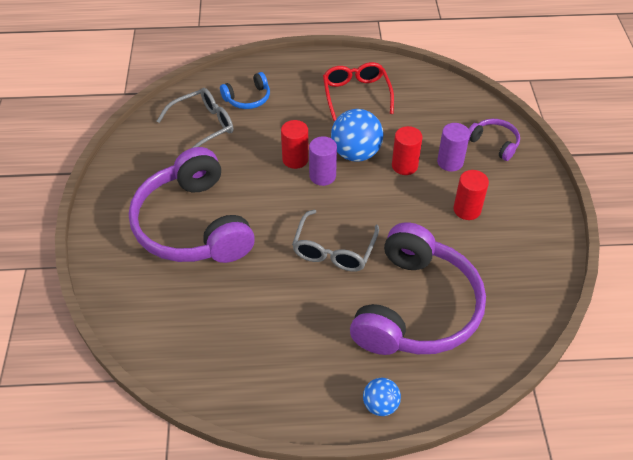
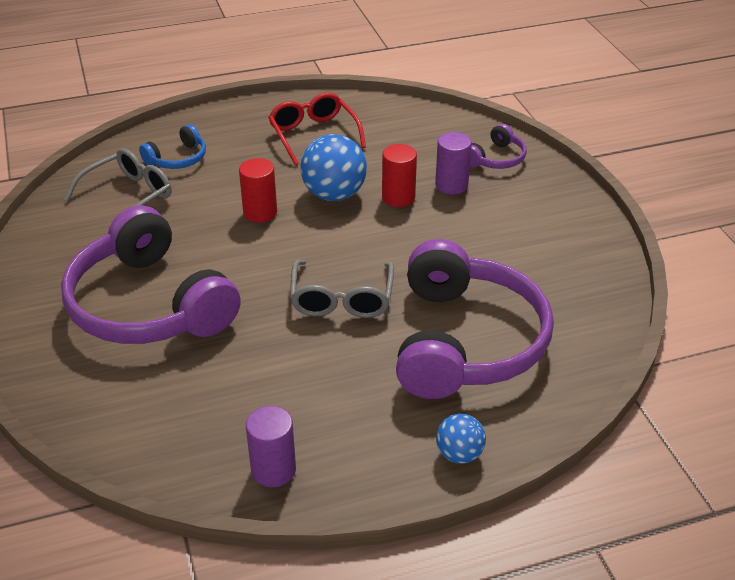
camera: 15 degrees left, 10 degrees down
(322, 176) = (300, 224): purple cylinder -> purple cylinder (273, 470)
(467, 210) = (489, 229): red cylinder -> none
(494, 143) = (496, 158): purple headphones -> purple headphones turned 105 degrees clockwise

